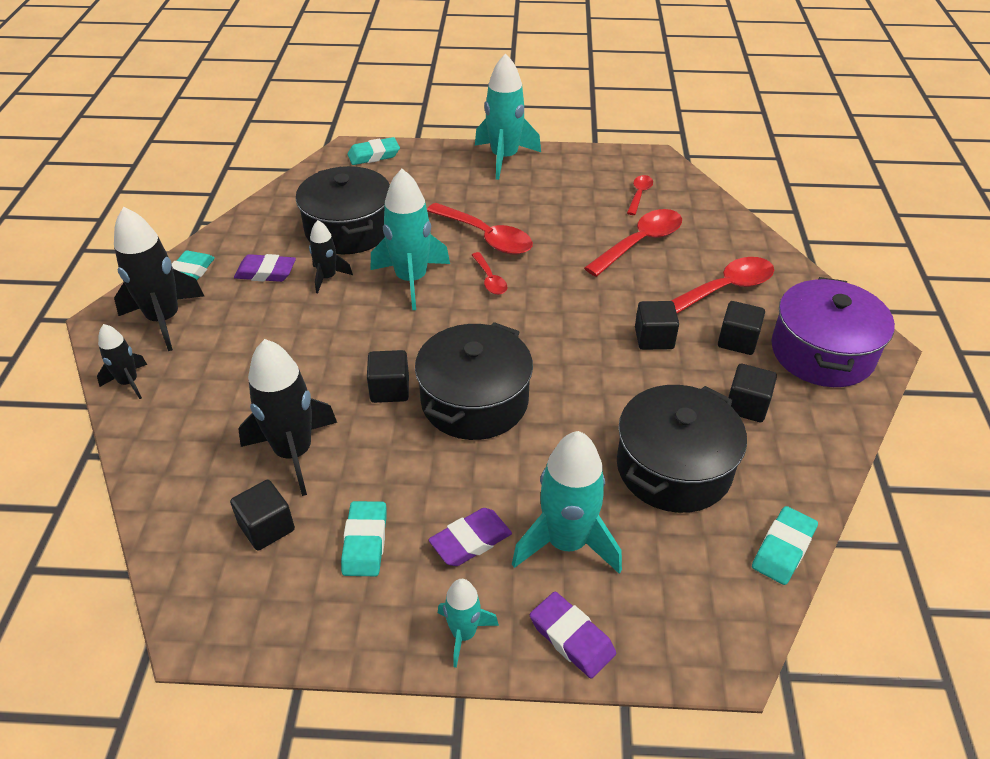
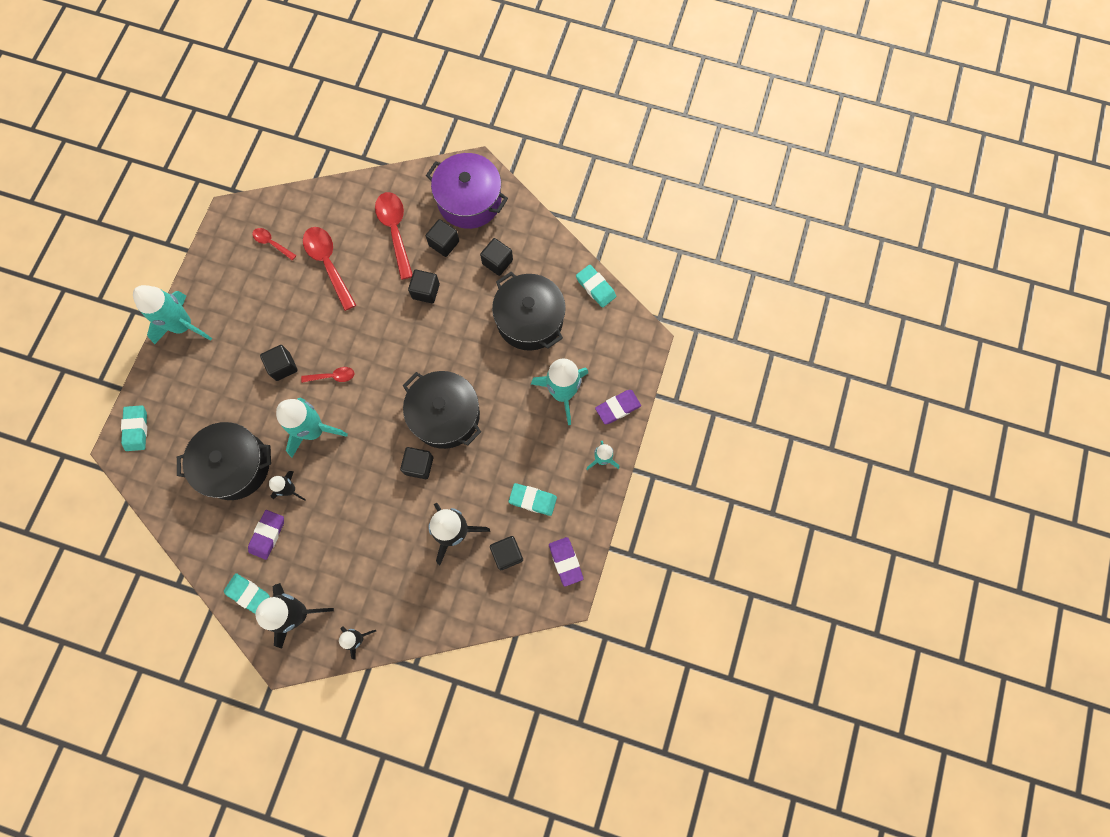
camera: 75 degrees left, 30 degrees up
(470, 540) = (547, 443): purple eraser -> purple eraser (565, 561)
(486, 237) = (283, 366): red spoon -> black cube

